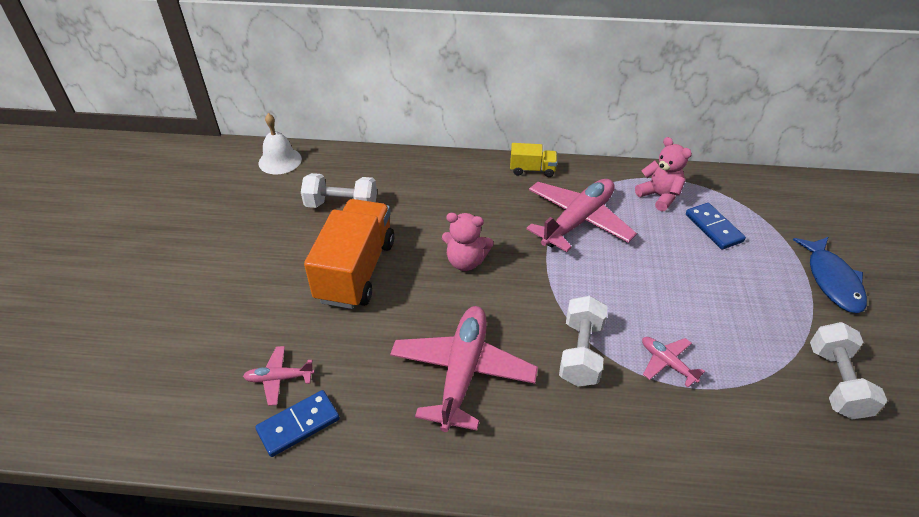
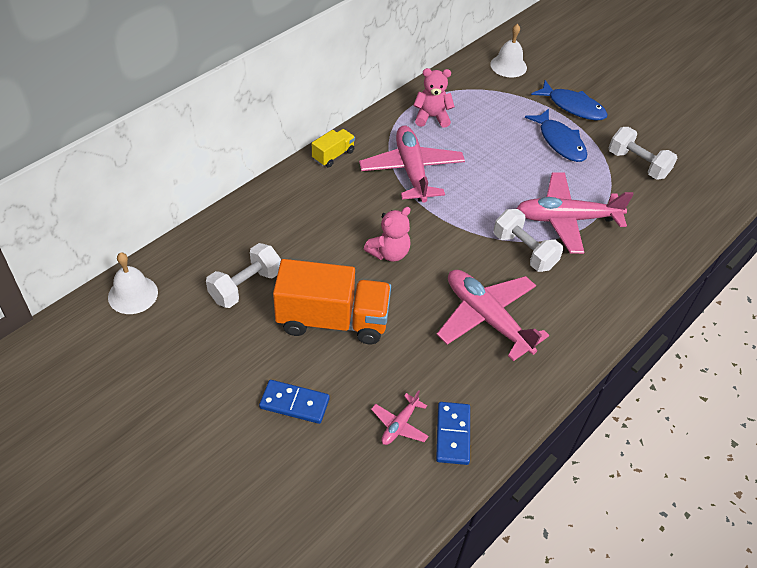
camera: 55 degrees left, 5 degrees up
(356, 271) = (333, 320): orange truck -> orange truck turned 135 degrees clockwise
(667, 363) = (566, 219): pink plane -> pink plane, size x2.13
(713, 228) = (485, 117): blue domino -> blue domino (294, 403)
(766, 298) = (560, 142): none -> blue fish
(806, 205) = (508, 66): none -> white bell

